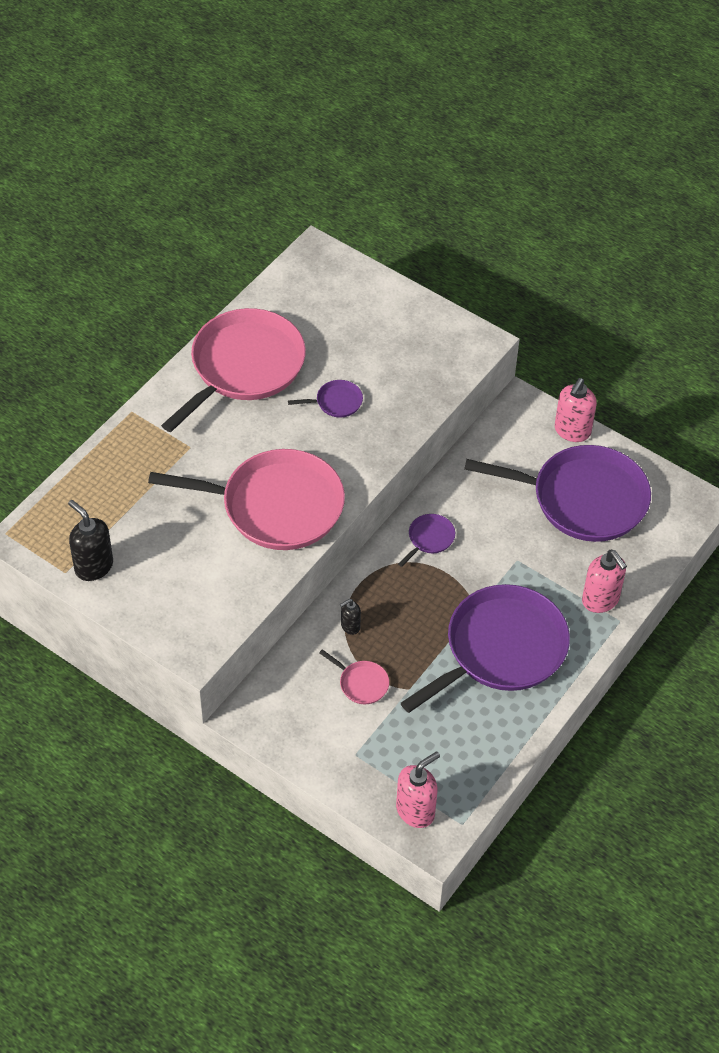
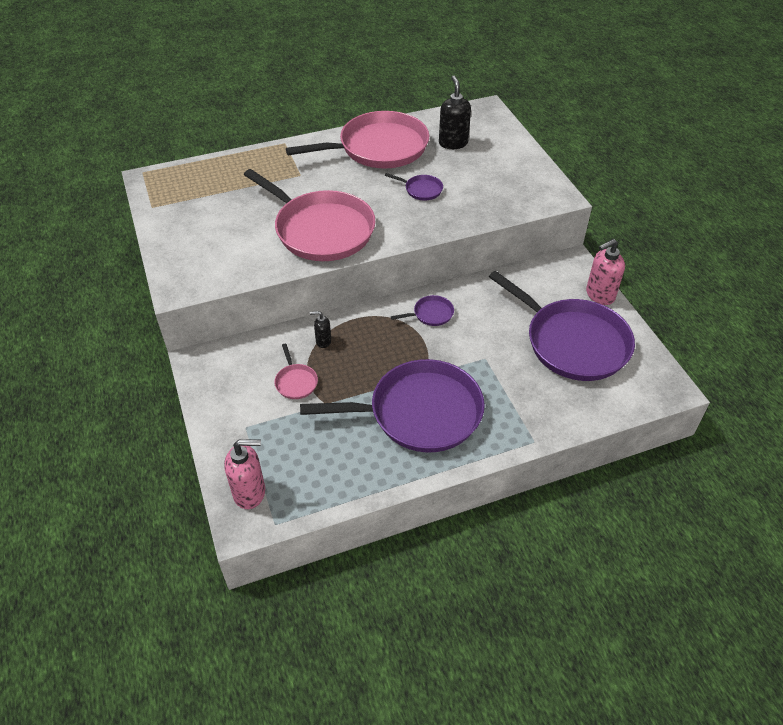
camera: 35 degrees right, 5 degrees down
(93, 566) = (171, 211): black soap dispenser -> black soap dispenser (453, 143)
(600, 600) = (530, 418): pink soap dispenser -> none

